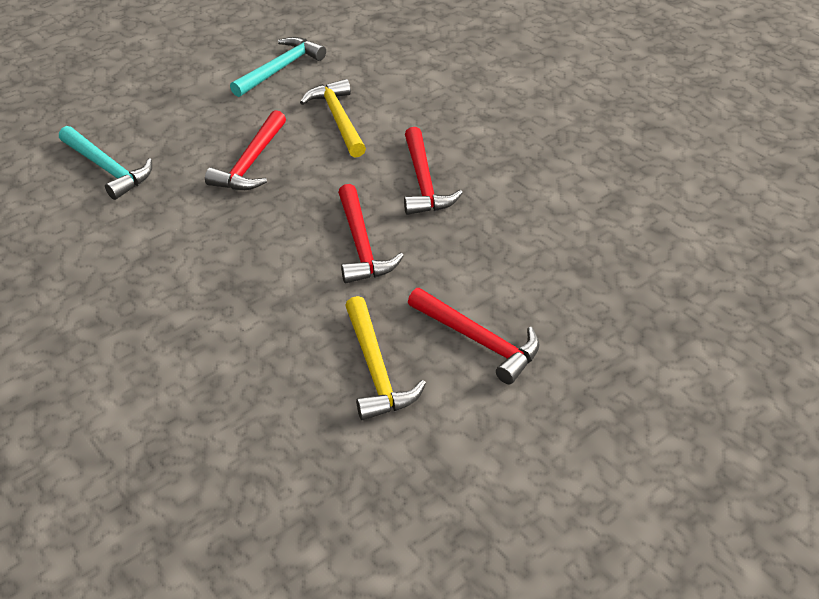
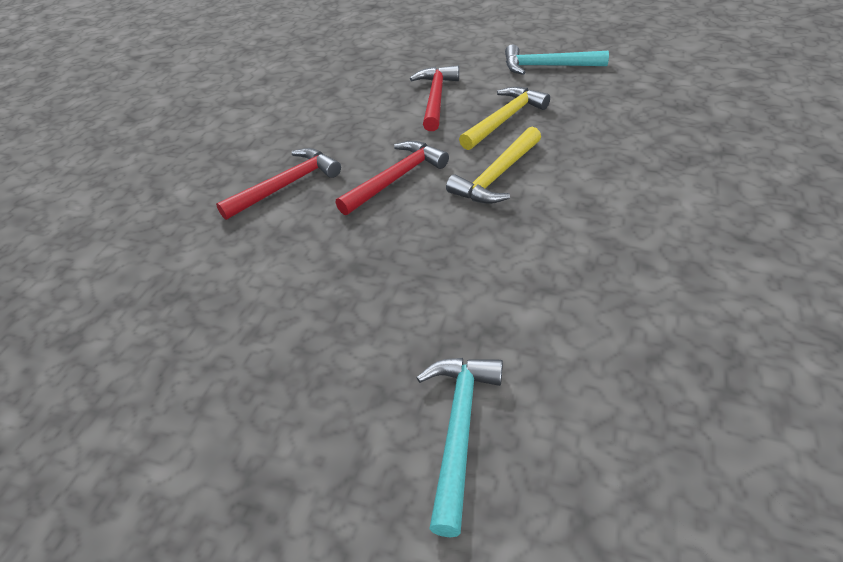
camera: 120 degrees left, 0 degrees up
(251, 162) = (341, 306): red hammer -> none
(280, 69) = (120, 403): turquoise hammer -> turquoise hammer (547, 66)
(338, 119) = (216, 285): yellow hammer -> yellow hammer (497, 176)

